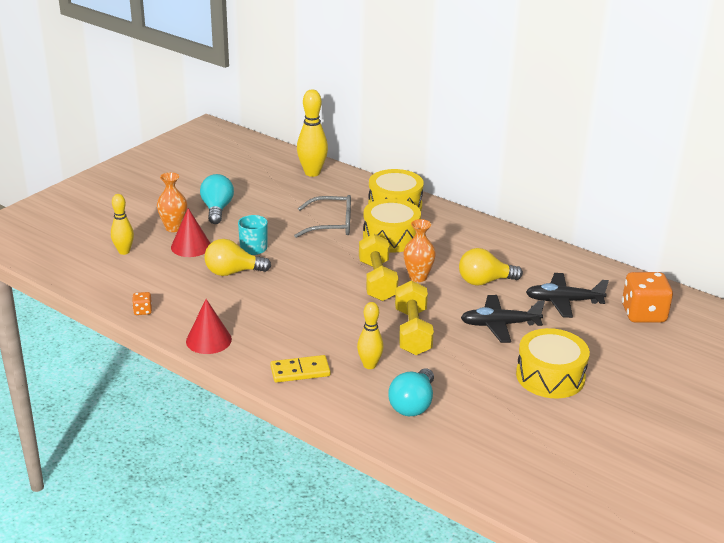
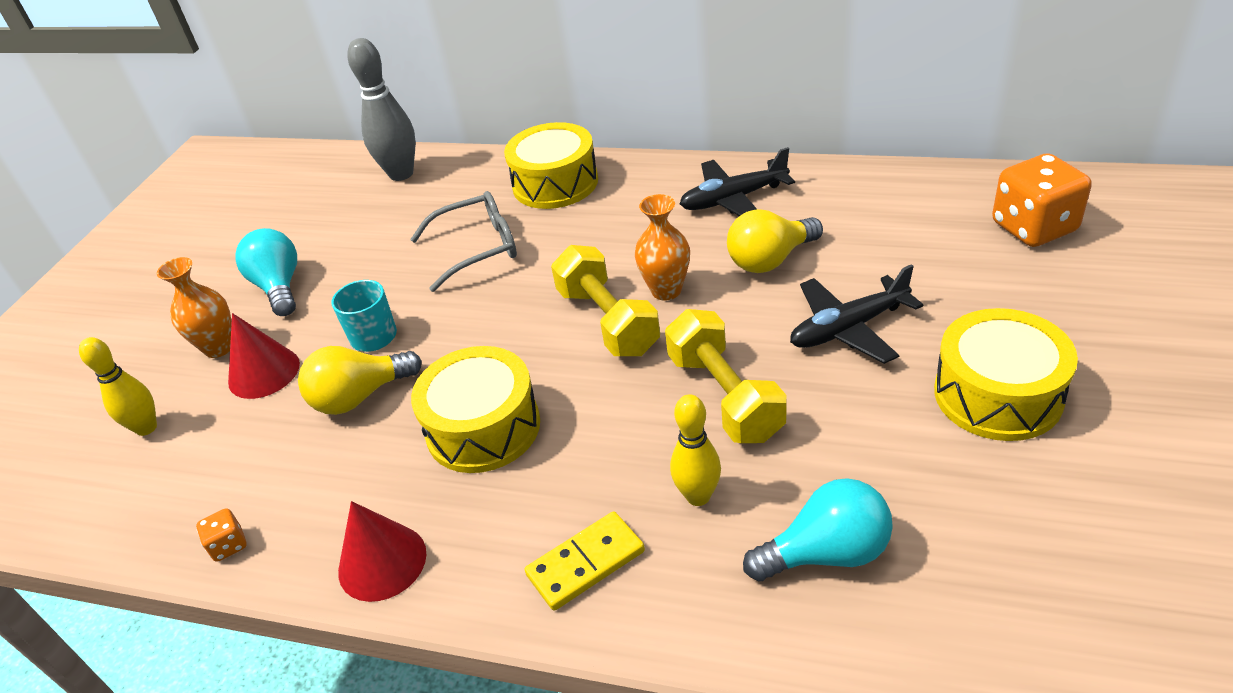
camera: 15 degrees left, 10 degrees up
(312, 173) = (401, 174): yellow bowling pin -> grey bowling pin
(391, 237) = (581, 237): yellow drum -> yellow drum (483, 427)
(413, 405) = (826, 553): turquoise light bulb -> turquoise light bulb turned 105 degrees counterclockwise
(563, 301) = (908, 250): black plane -> black plane (733, 199)

